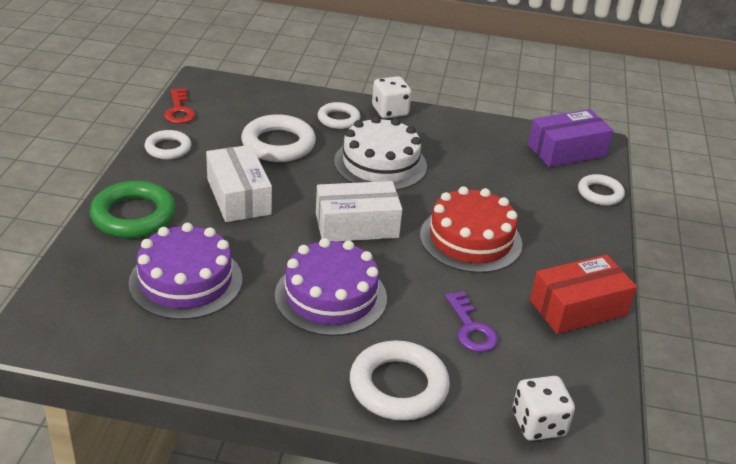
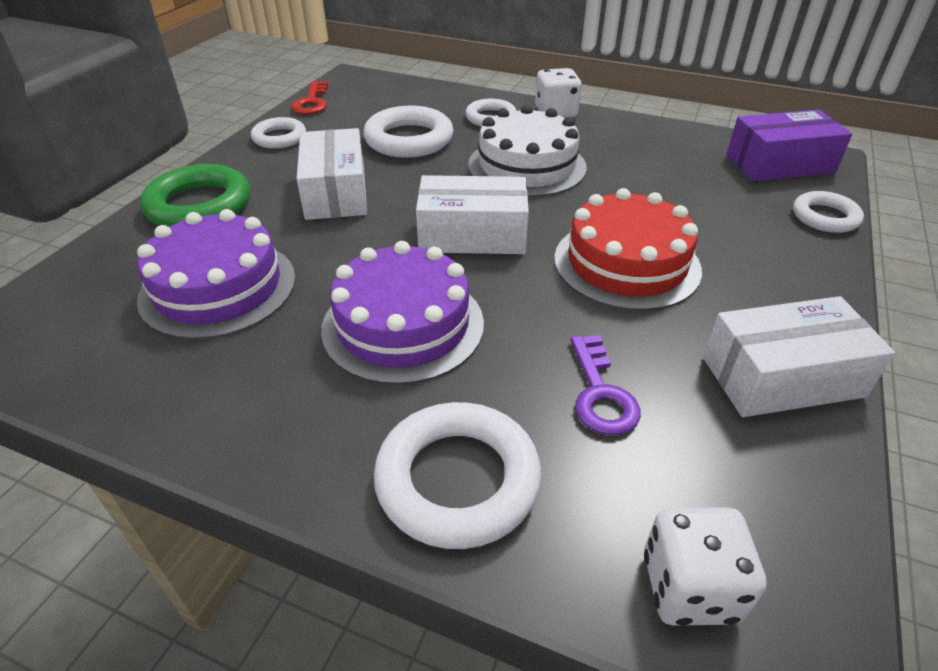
camera: 15 degrees right, 5 degrees up
(578, 307) = (782, 377): red box -> white box

